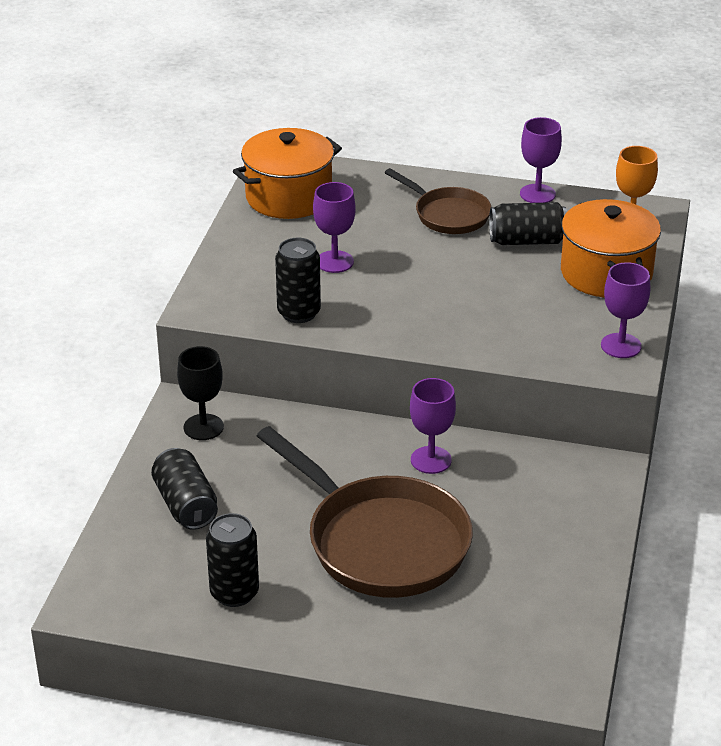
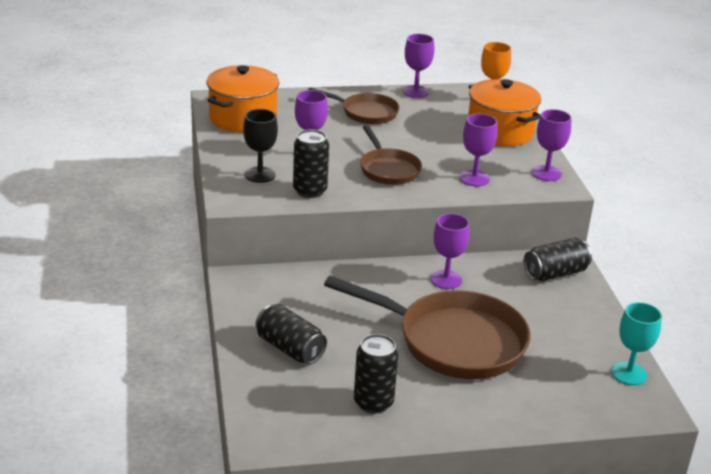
camera: 25 degrees left, 5 degrees down
(203, 427) = (264, 291): black goblet -> black goblet (260, 175)
(416, 301) = (388, 169): none -> brown pan
(518, 335) = (474, 178): none -> purple goblet
(527, 240) = (432, 120): black can -> black can (555, 273)
(570, 636) = (629, 373): none -> turquoise goblet

